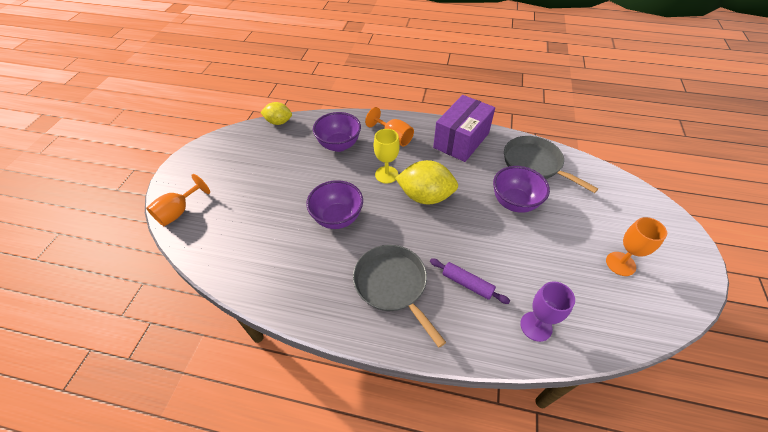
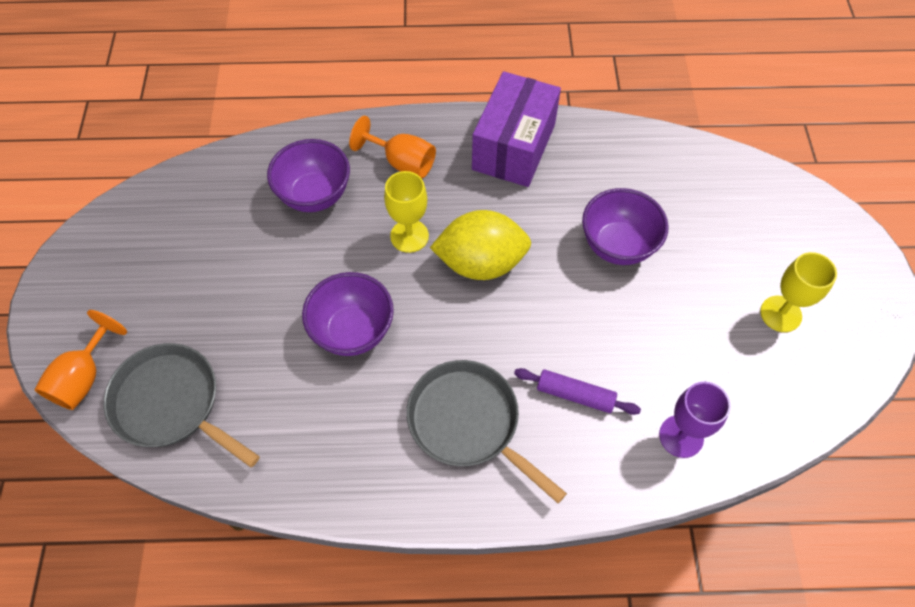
camera: 15 degrees left, 10 degrees up
(279, 122) = (195, 169): yellow lemon -> none
(534, 164) = (636, 169): grey pan -> grey pan (172, 404)
(620, 264) = (780, 314): orange goblet -> yellow goblet

